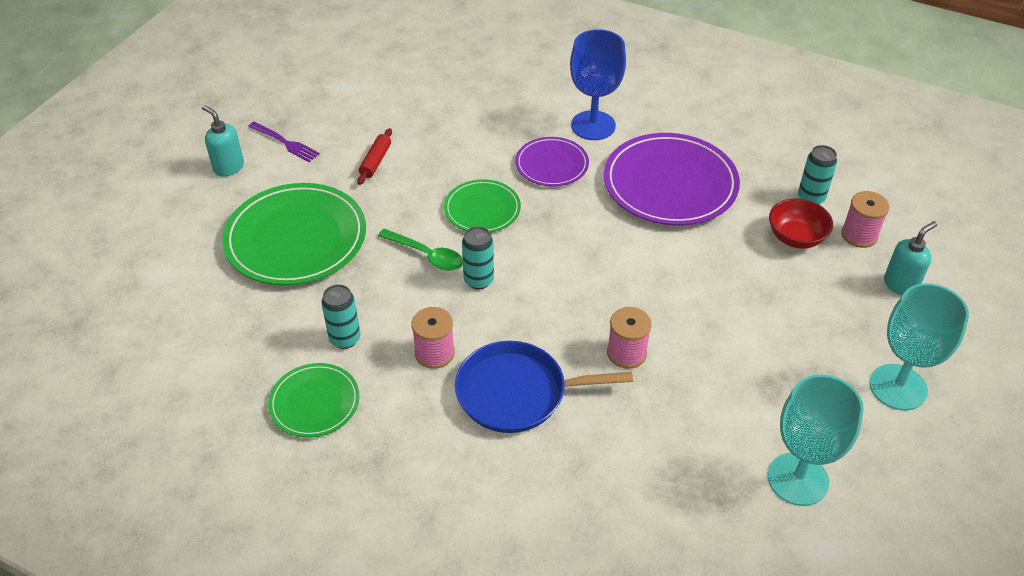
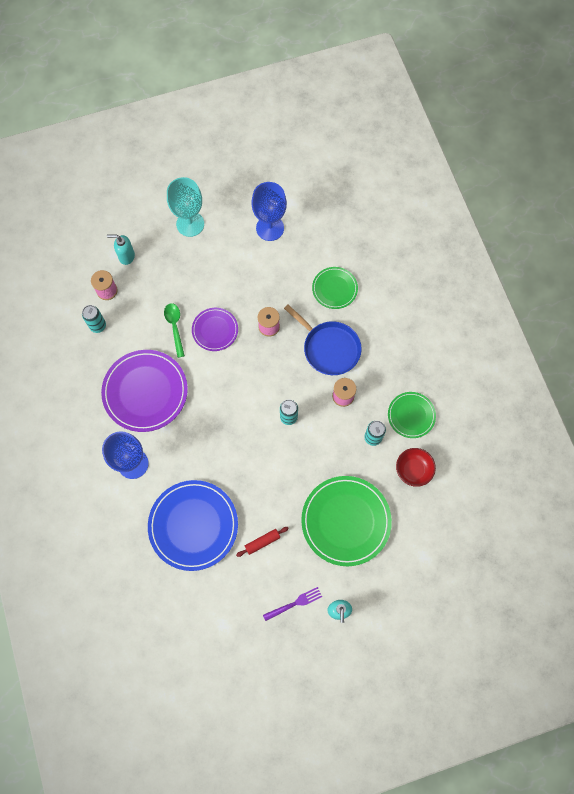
camera: 135 degrees left, 25 degrees up
(285, 143) = (294, 603): purple fork -> purple fork turned 75 degrees clockwise
(426, 255) = (297, 453): green spoon -> green spoon (175, 327)
(466, 126) = (193, 525): none -> blue plate
(482, 209) = (245, 458): green plate -> green plate (334, 289)
(551, 164) = (182, 456): purple plate -> purple plate (215, 330)
(796, 237) = (133, 314): red bowl -> red bowl (413, 470)
(797, 479) = (270, 228): turquoise goblet -> blue goblet

